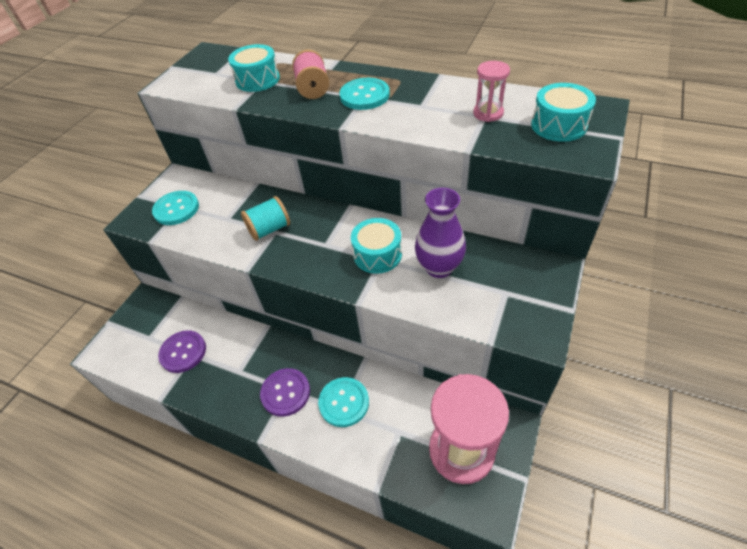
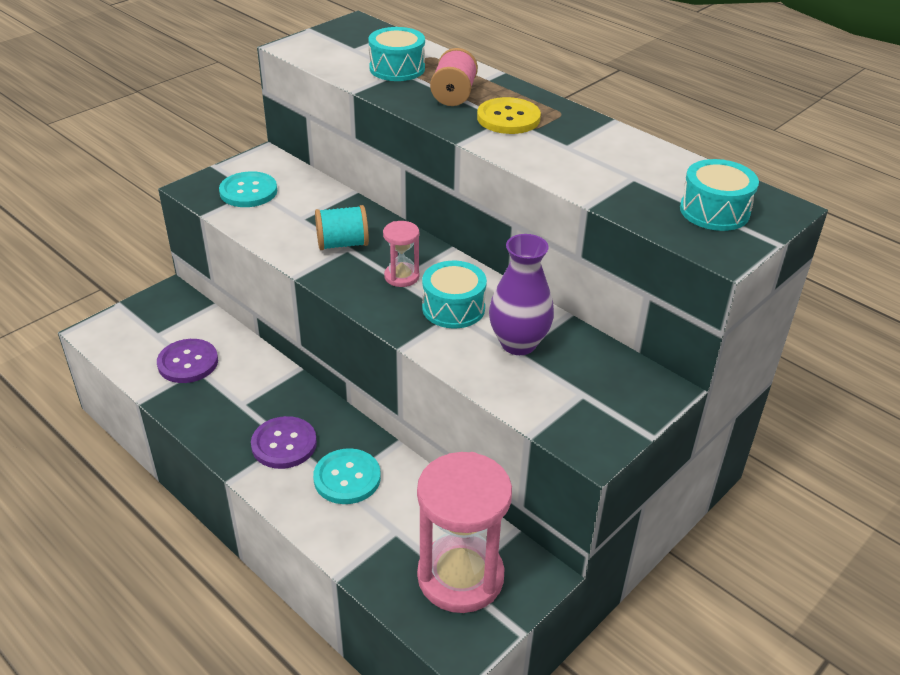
camera: 15 degrees right, 10 degrees down
(364, 95) = (508, 118): turquoise button -> yellow button
(488, 113) = (639, 176): pink hourglass -> pink hourglass (401, 276)

